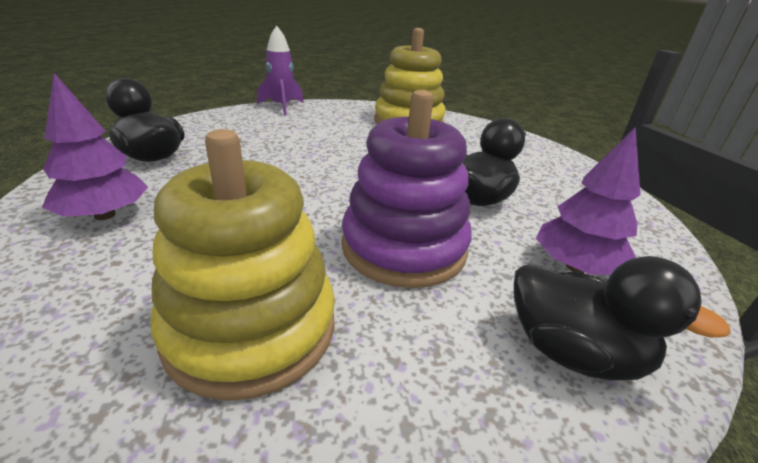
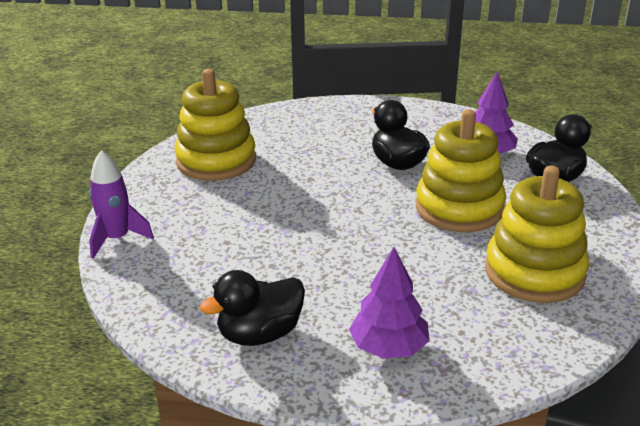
camera: 70 degrees left, 0 degrees up
(404, 248) = (459, 208): purple stacking toy -> yellow stacking toy

